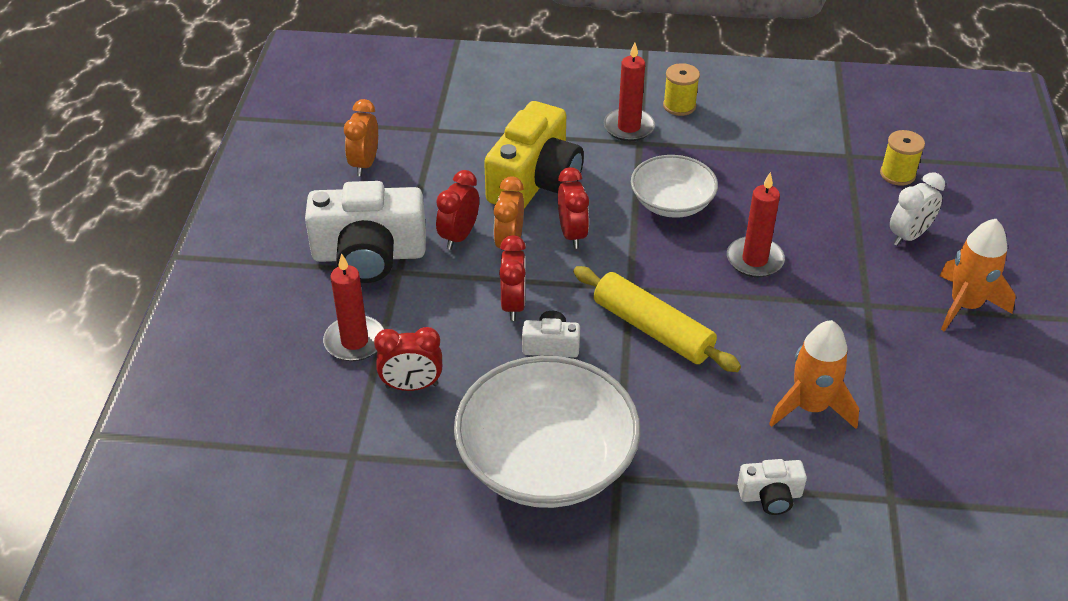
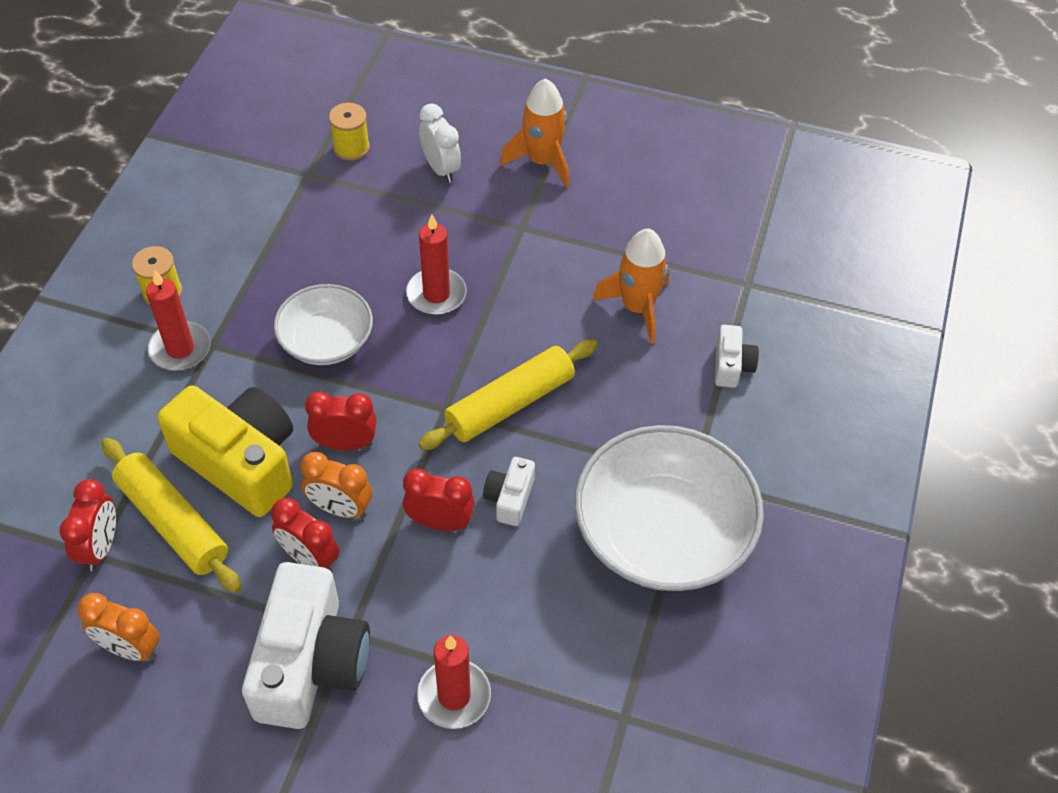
camera: 80 degrees left, 10 degrees up
(412, 386) = (537, 643): red clock -> red clock (101, 547)
(471, 160) = (173, 522): none -> yellow rolling pin

